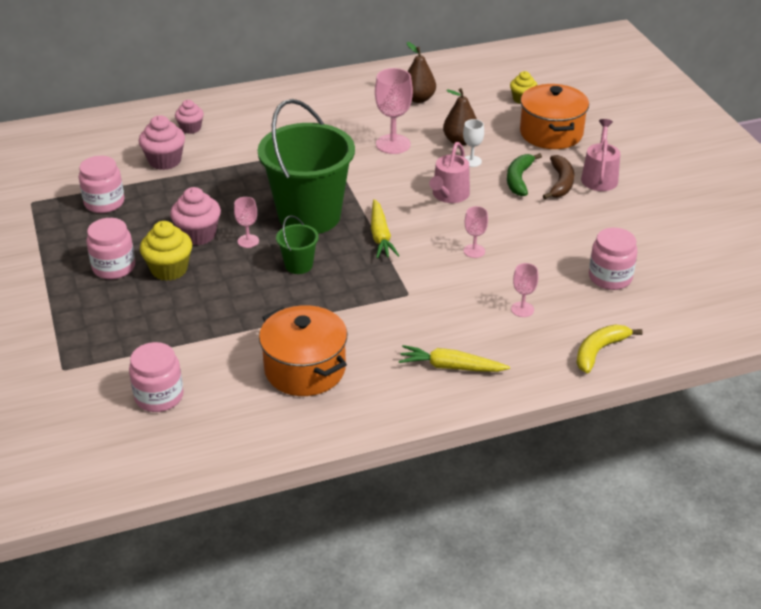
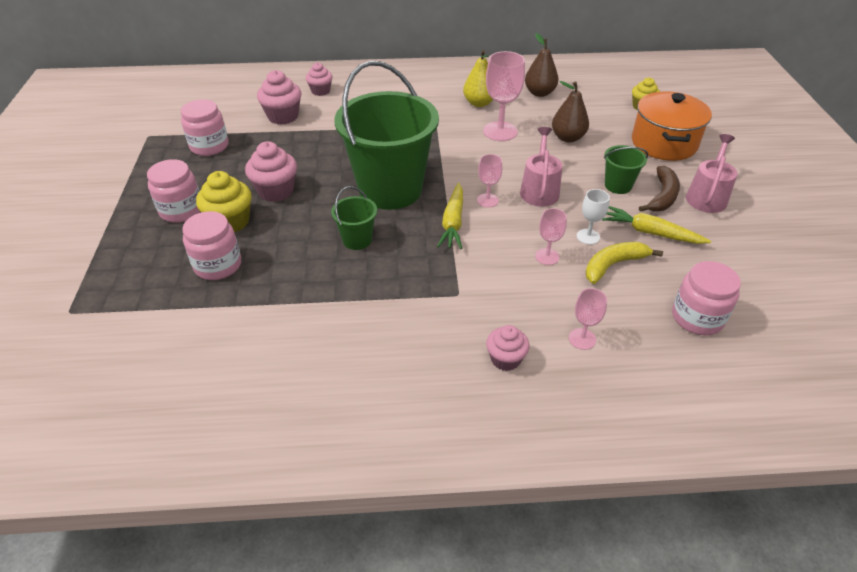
camera: 15 degrees right, 5 degrees up
(159, 396) = (141, 366): pink jar -> pink jar (218, 265)
(248, 241) = (319, 205): pink goblet -> pink goblet (487, 200)
(305, 369) = (309, 366): orange pot -> none
(361, 118) = (479, 103): none -> yellow pear
(449, 195) = (539, 190): pink watering can -> pink watering can turned 150 degrees clockwise
(451, 367) = (475, 399): yellow carrot -> yellow carrot (651, 233)
(465, 335) = (505, 359): none -> pink cupcake
(471, 161) = (573, 159): white goblet -> white goblet (588, 237)
(519, 179) = (618, 186): green banana -> green bucket
(599, 351) = (664, 417): yellow banana -> yellow banana (613, 265)

